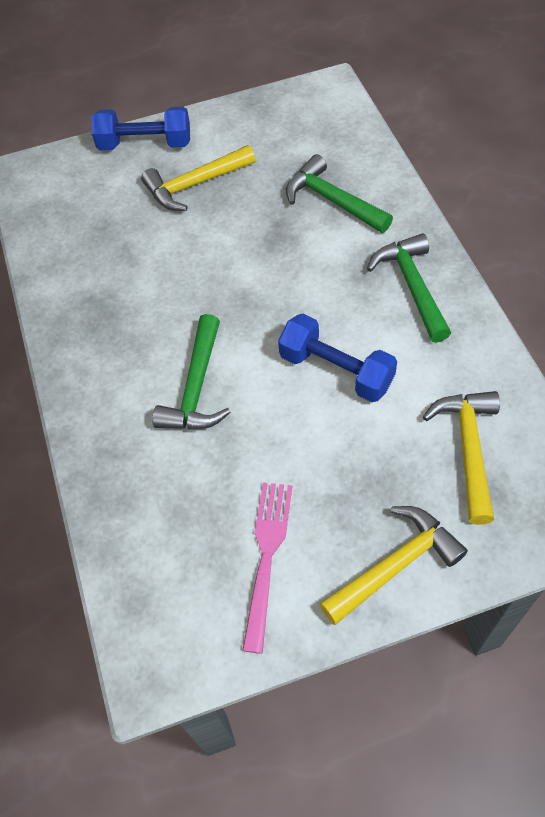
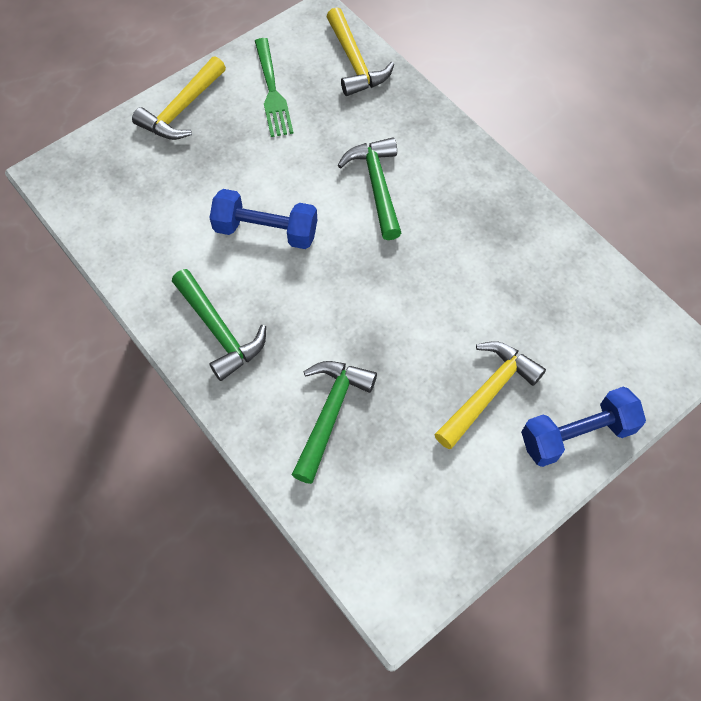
camera: 155 degrees right, 5 degrees up
(267, 556) = (272, 91): pink fork -> green fork
(332, 200) = (330, 413): green hammer -> green hammer turned 90 degrees counterclockwise
(468, 448) = (143, 198): yellow hammer -> yellow hammer (355, 62)

